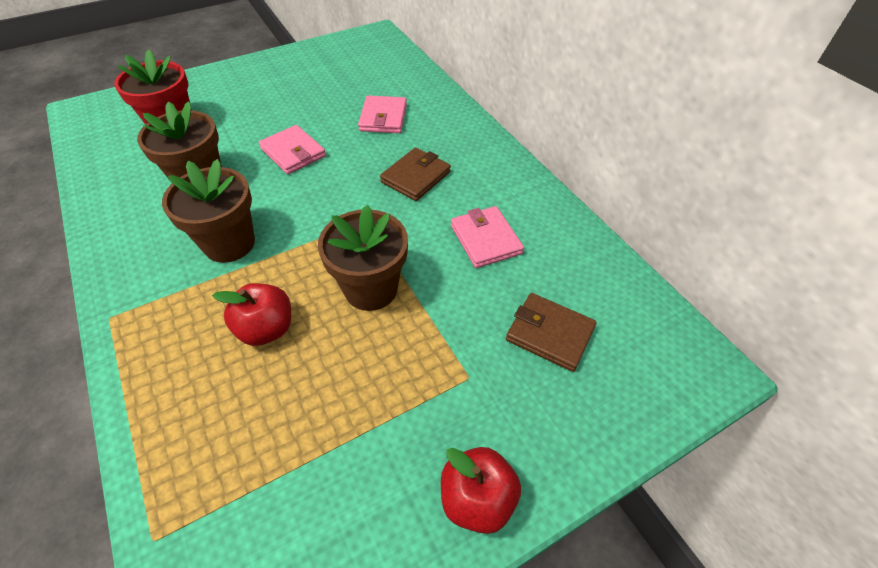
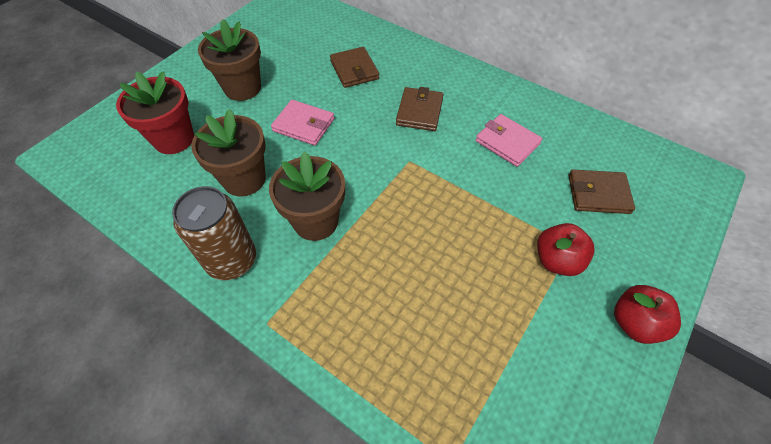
camera: 25 degrees left, 5 degrees up
(130, 249) = (232, 260): none -> brown can
(266, 329) = (403, 275): red apple -> red apple (557, 260)
(371, 289) = (456, 212): brown flower pot -> brown flower pot (242, 88)
(383, 118) = (354, 70): pink wallet -> brown wallet

